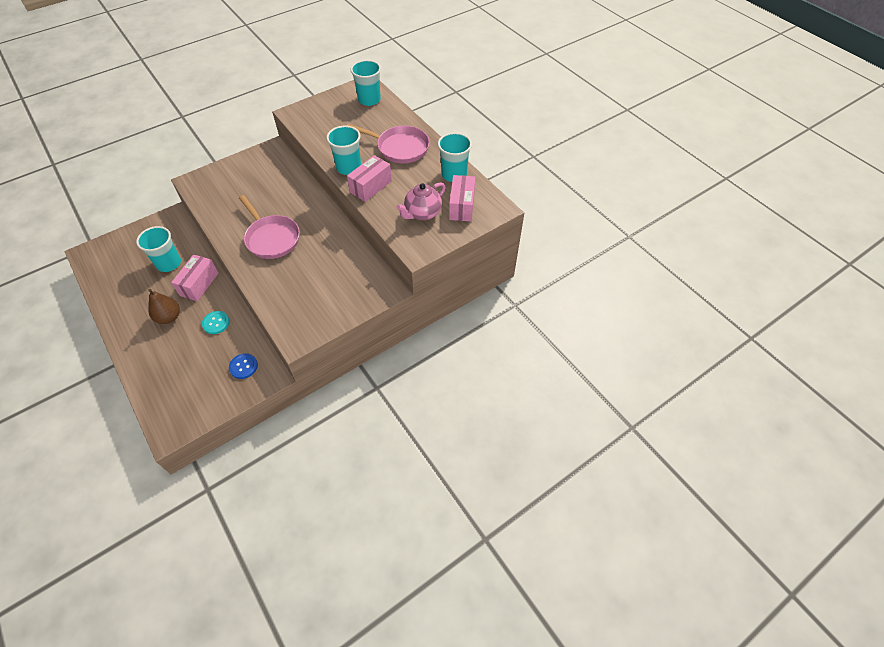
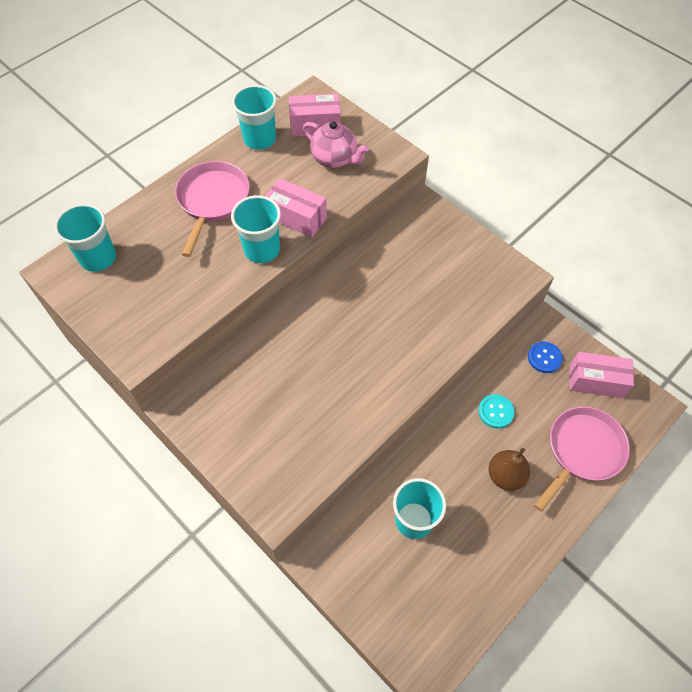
camera: 100 degrees left, 5 degrees up
(199, 284) = (440, 459): pink box -> pink box (596, 381)
(271, 238) = (374, 349): pink pan -> pink pan (582, 451)

